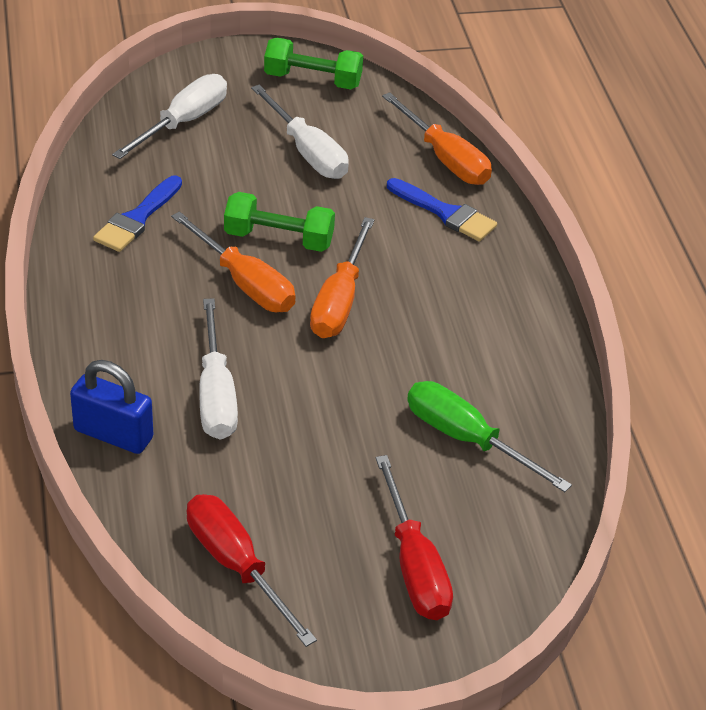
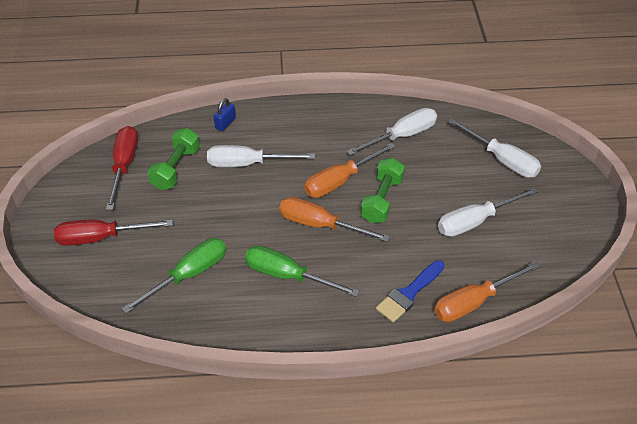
camera: 100 degrees right, 5 degrees up
(113, 434) = (225, 123): blue padlock -> blue padlock, size x0.59
(137, 218) = (402, 136): blue brush -> white screwdriver
(236, 566) = (124, 166): red screwdriver -> red screwdriver turned 60 degrees counterclockwise
(312, 80) = (563, 231): green dumbbell -> green dumbbell (176, 168)
(443, 329) = (288, 276): none -> green screwdriver

